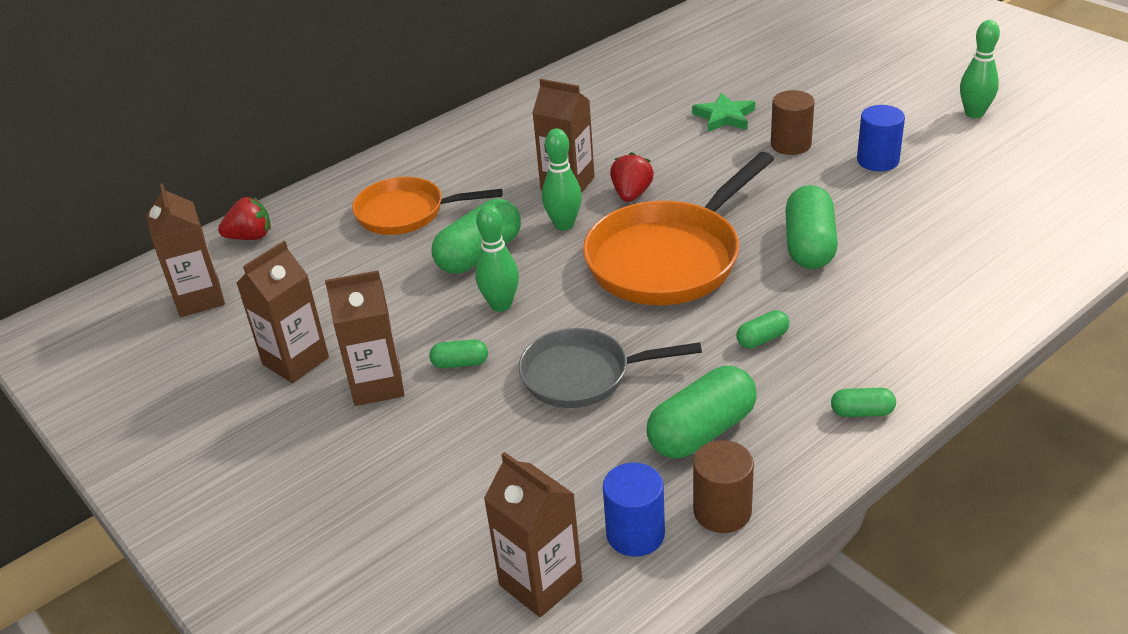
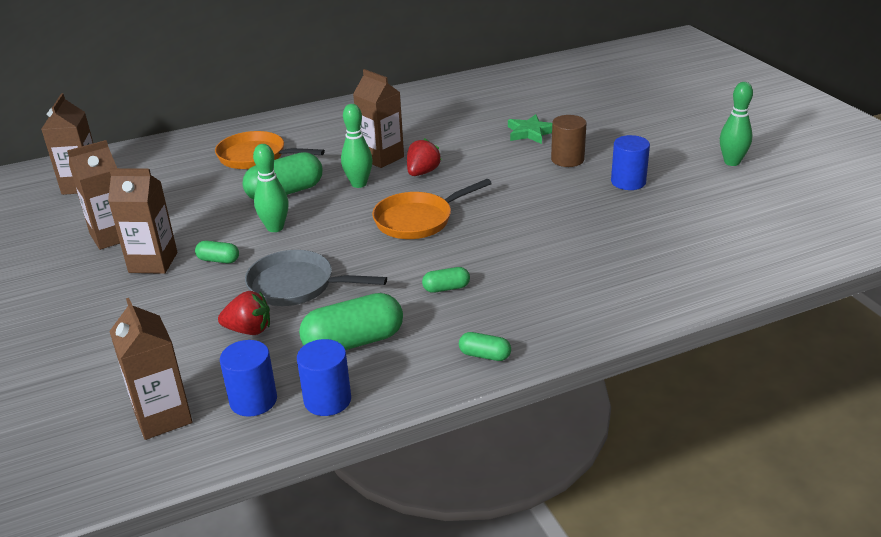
camera: 15 degrees right, 5 degrees down
(250, 237) = (143, 153): red strawberry -> red strawberry (249, 330)
(669, 258) = (418, 220): orange pan -> orange pan, size x0.63
(722, 511) = (327, 400): brown cylinder -> blue cylinder
(809, 246) = (530, 231): green capsule -> none

